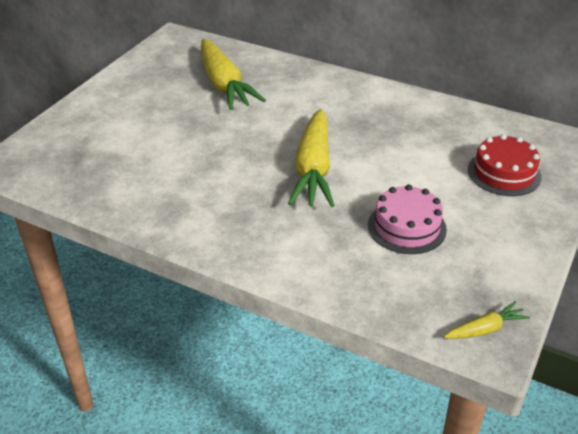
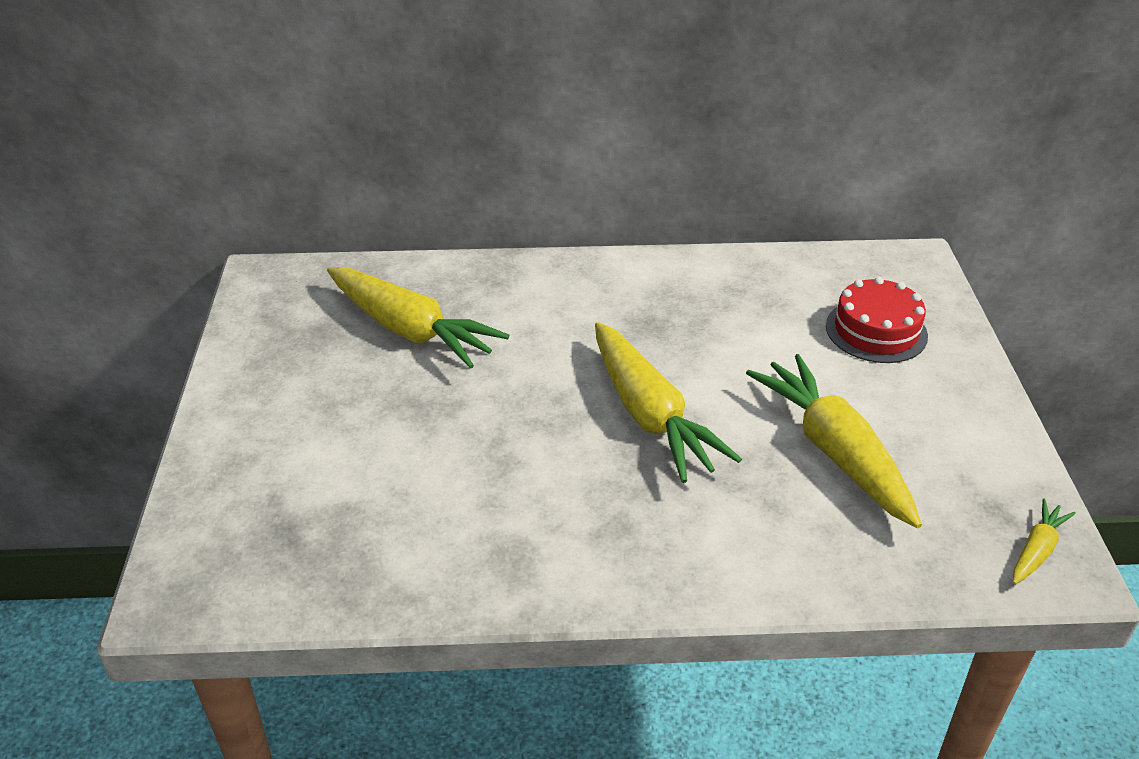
camera: 30 degrees left, 0 degrees up
(406, 227) = (834, 451): pink cake -> yellow carrot

